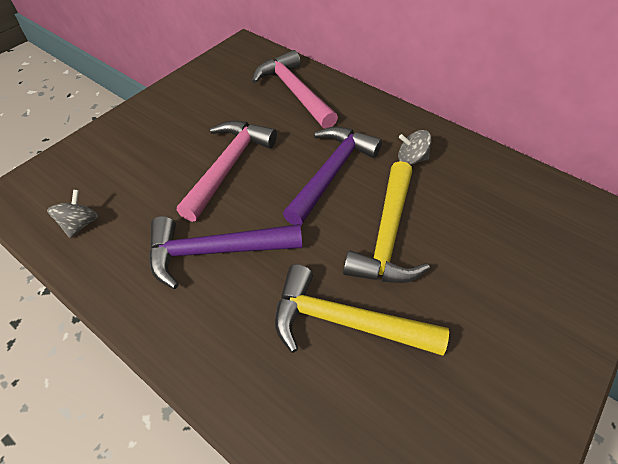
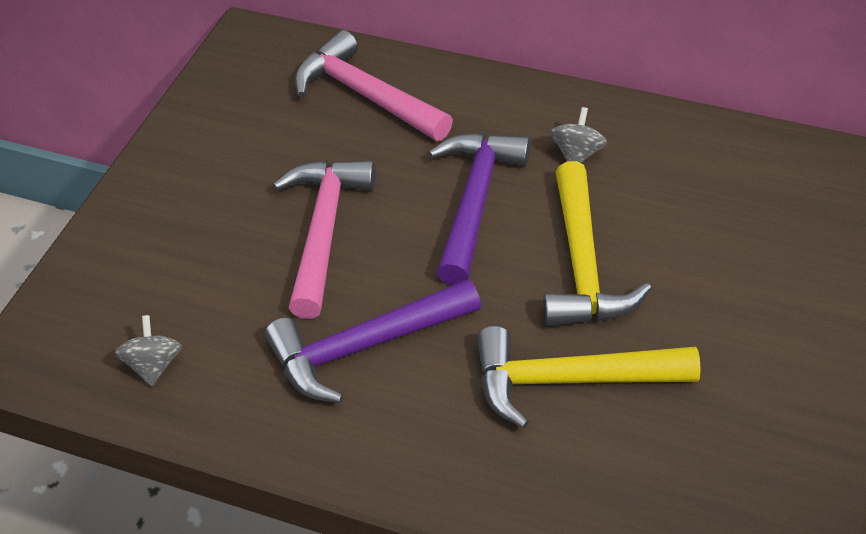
camera: 15 degrees left, 5 degrees down
(411, 159) = (577, 154): grey spinning top -> grey spinning top turned 120 degrees clockwise

